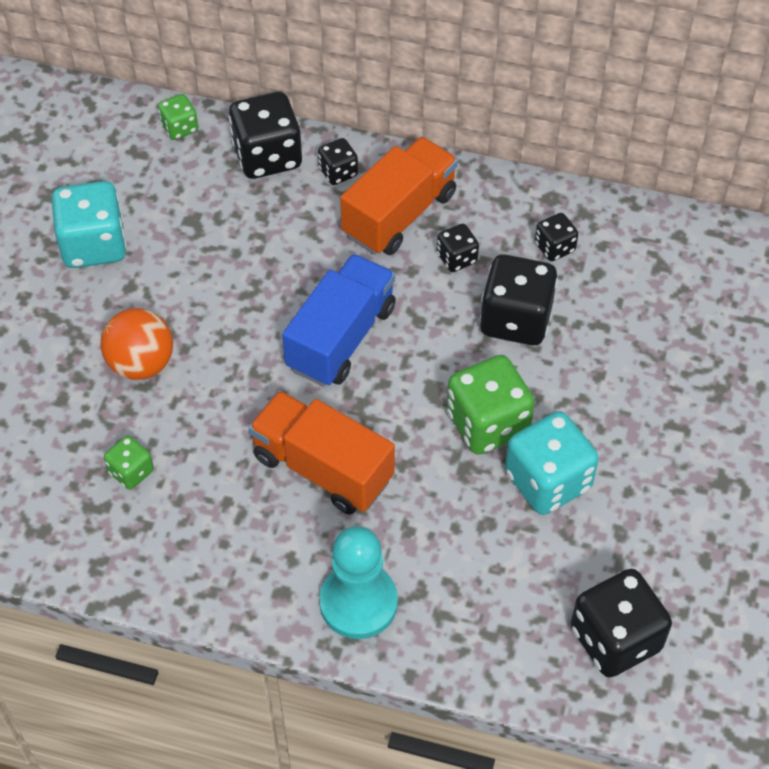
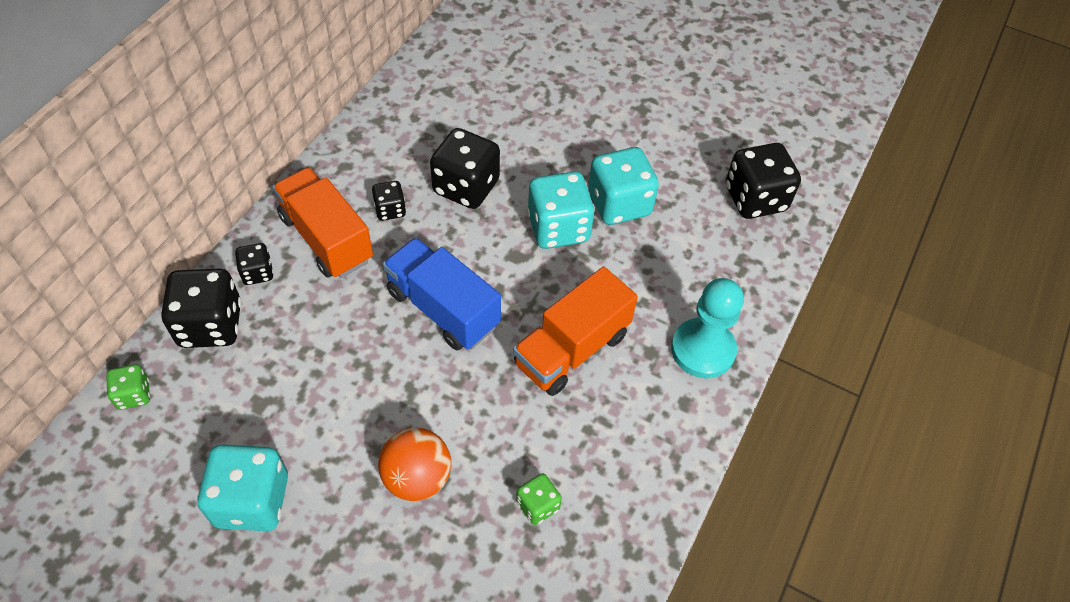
camera: 80 degrees left, 0 degrees up
(487, 423) = (558, 228): green dice -> turquoise dice
(554, 247) = (405, 146): black dice -> none

